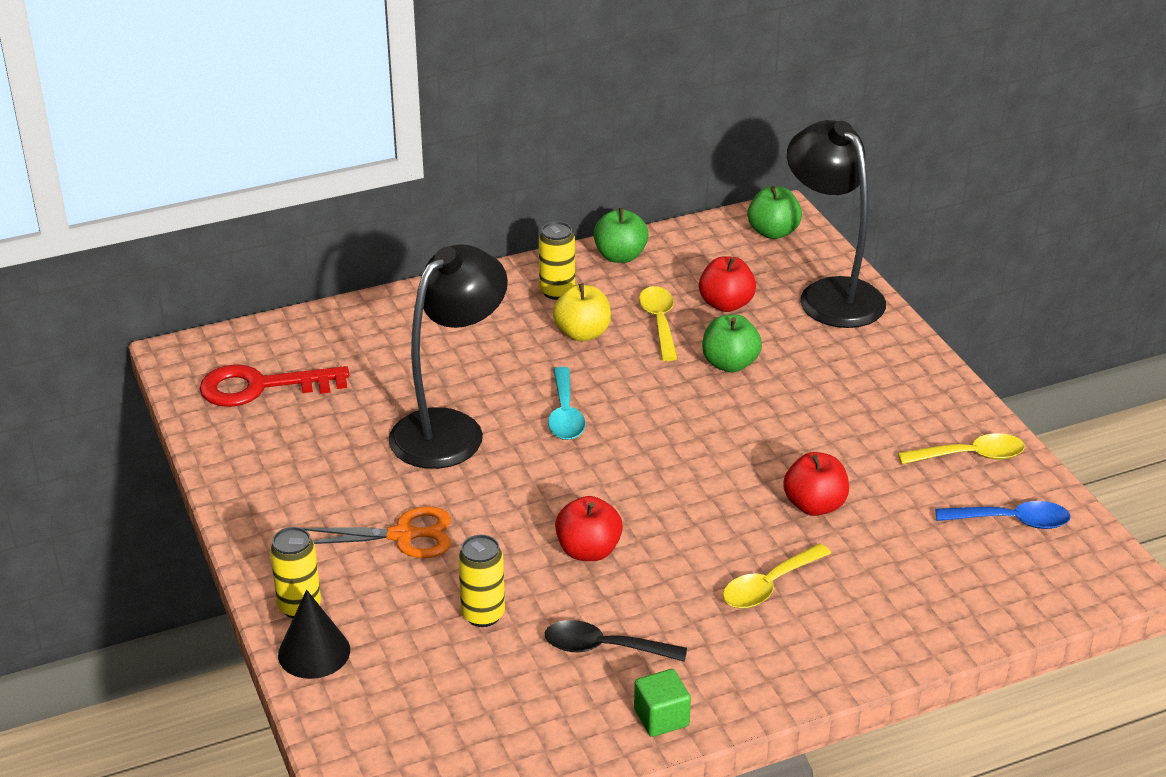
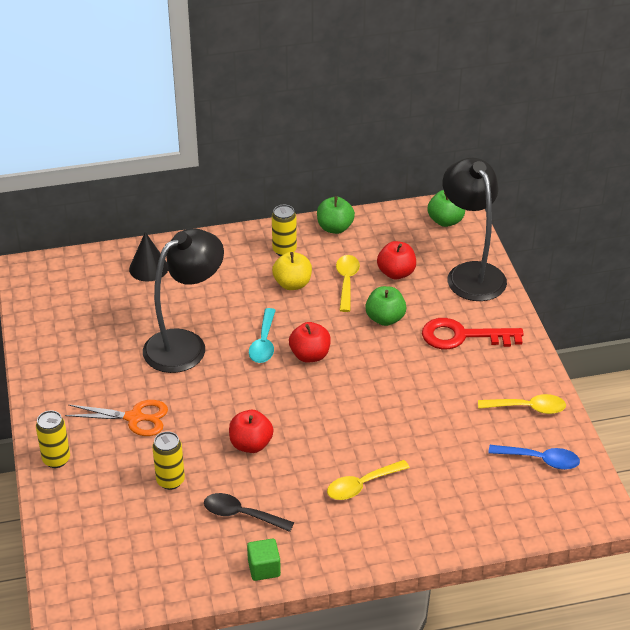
camera: 10 degrees right, 5 degrees up
(261, 387) = (71, 299): red key -> red key (462, 336)
(314, 652) = (57, 492): black cone -> black cone (148, 268)
(814, 505) = (410, 431): red apple -> red apple (310, 355)

